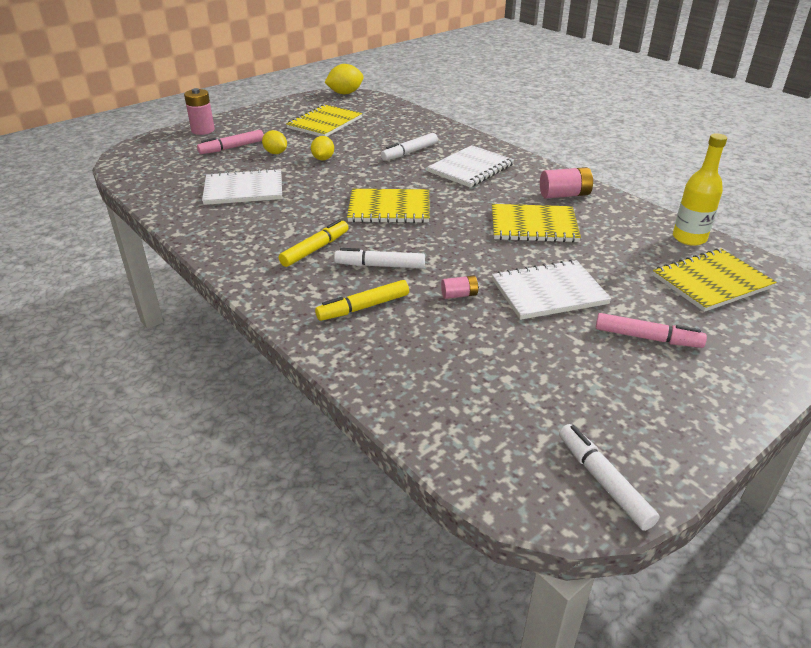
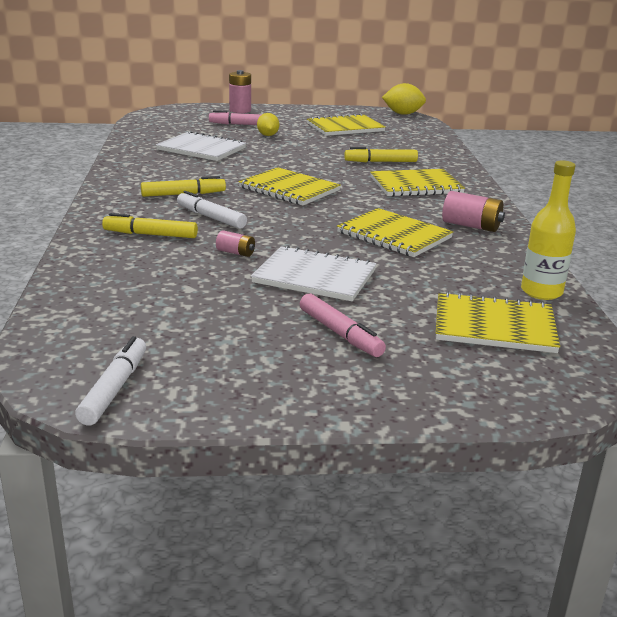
camera: 35 degrees right, 10 degrees down
(323, 159) = (298, 148): yellow lemon -> none
(409, 152) = (380, 162): white marker -> yellow marker
(470, 168) = (416, 185): white notebook -> yellow notebook

